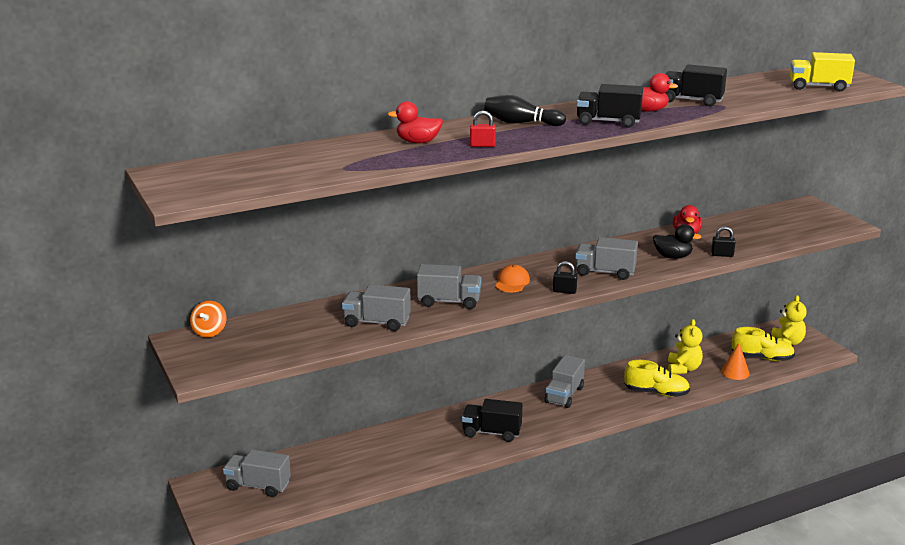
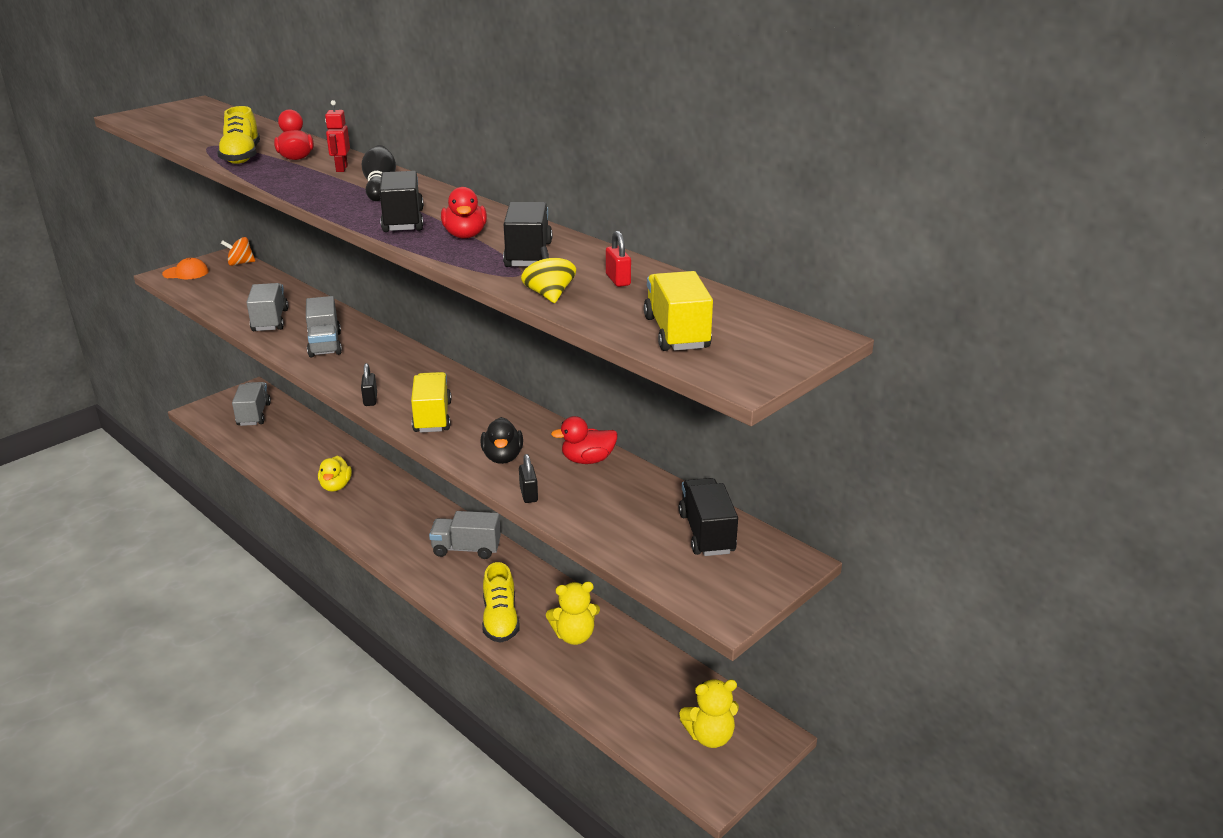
camera: 70 degrees right, 5 degrees up
(435, 446) = (336, 486): none -> yellow duck
(464, 130) = (341, 169): none -> red robot
(482, 145) = (291, 180): red padlock -> red padlock (618, 280)
(491, 432) = (371, 514): black truck -> black truck (706, 533)
(512, 282) = (383, 368): orange cap -> orange cap (186, 273)
(605, 272) = (432, 417): grey truck -> yellow truck
(735, 372) = (588, 687): orange cone -> none
(759, 102) = (549, 295): none -> yellow spinning top
(762, 358) = (645, 711): yellow shoe -> yellow shoe (242, 157)

